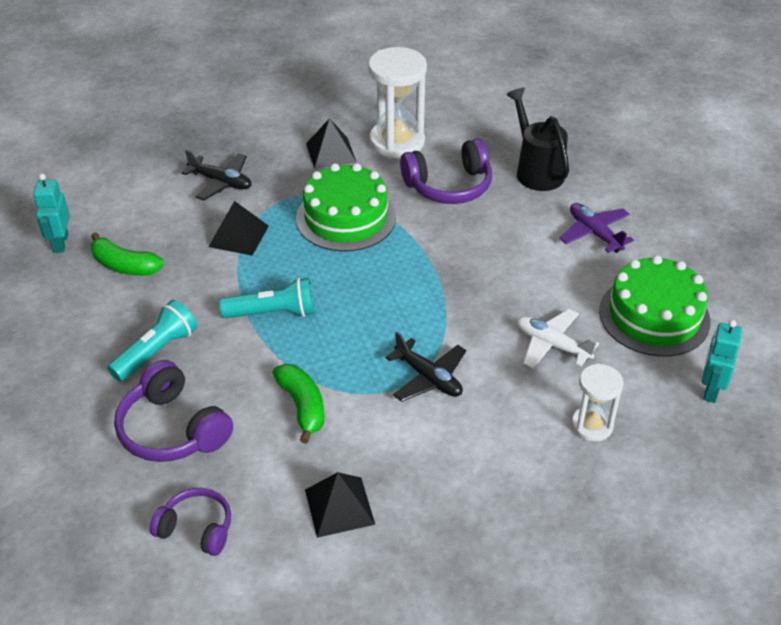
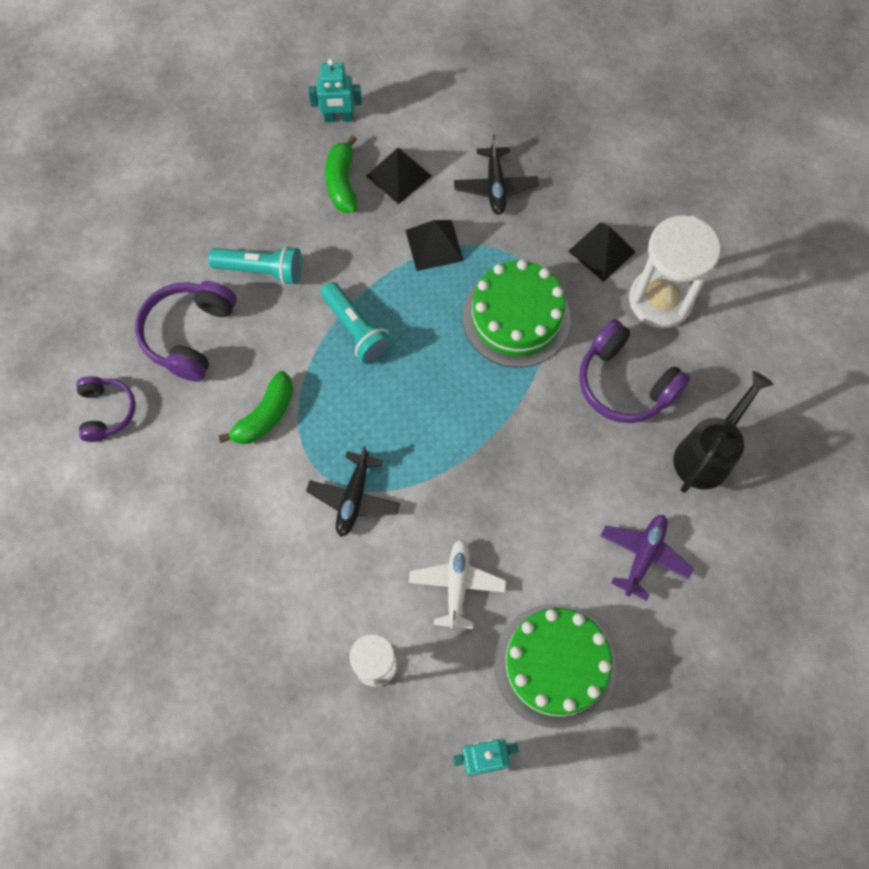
camera: 60 degrees right, 25 degrees up
(60, 243) = (338, 118): turquoise robot -> turquoise robot turned 150 degrees counterclockwise
(339, 506) = (179, 502): black pyramid -> black pyramid (398, 175)

